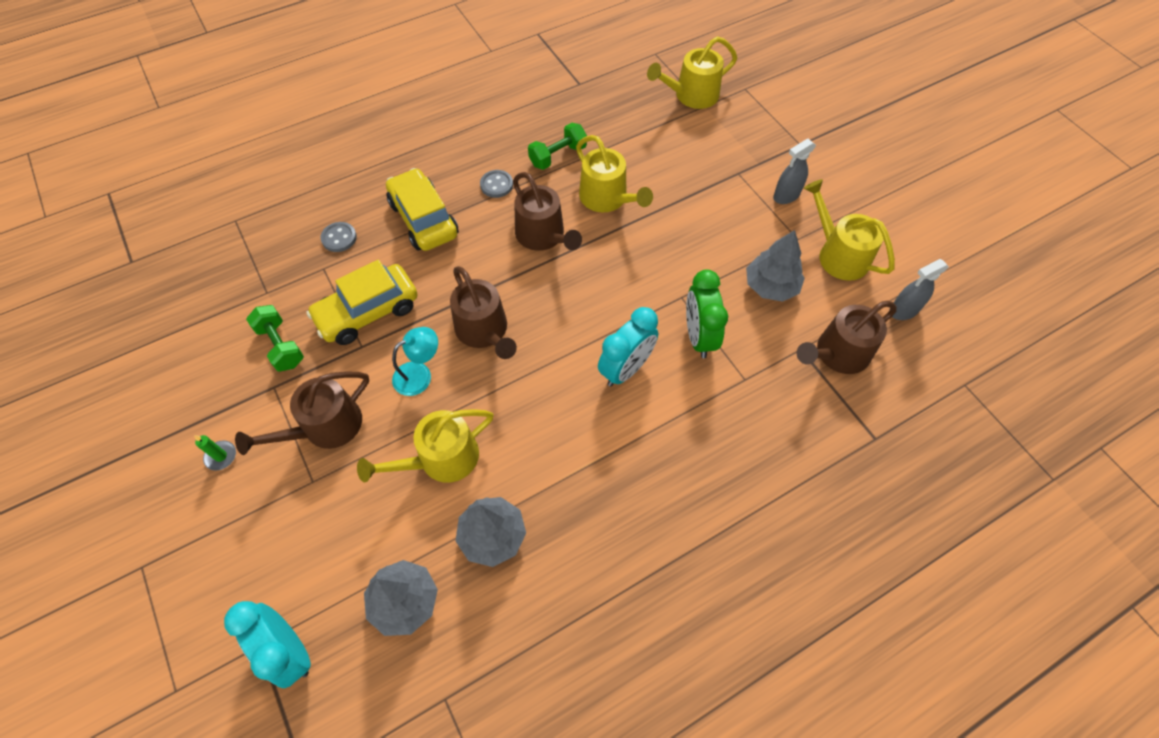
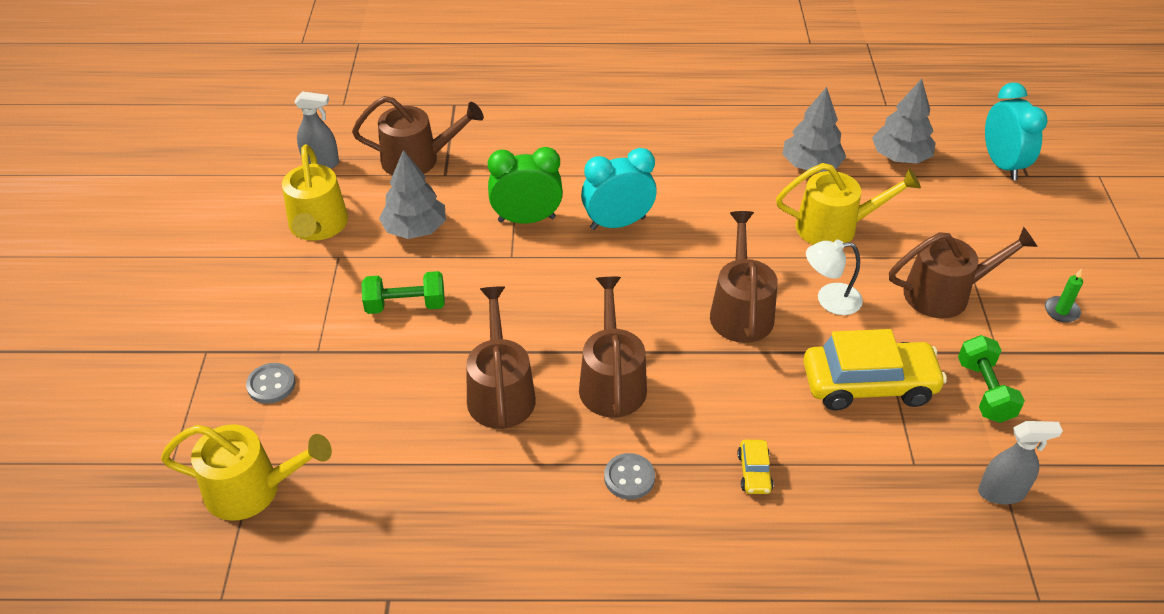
camera: 150 degrees left, 15 degrees down
(339, 238) = (882, 498): grey button -> grey button (271, 385)
(419, 374) = (829, 299): turquoise lamp -> white lamp
(423, 219) = (754, 472): yellow car -> yellow car, size x0.44
(558, 156) = (517, 482): green dumbbell -> green dumbbell (405, 305)
(607, 198) = (500, 392): yellow watering can -> brown watering can
(698, 336) = (526, 219): green clock -> green clock turned 120 degrees counterclockwise
(786, 196) = (297, 301): grey spray bottle -> grey spray bottle (1001, 492)

